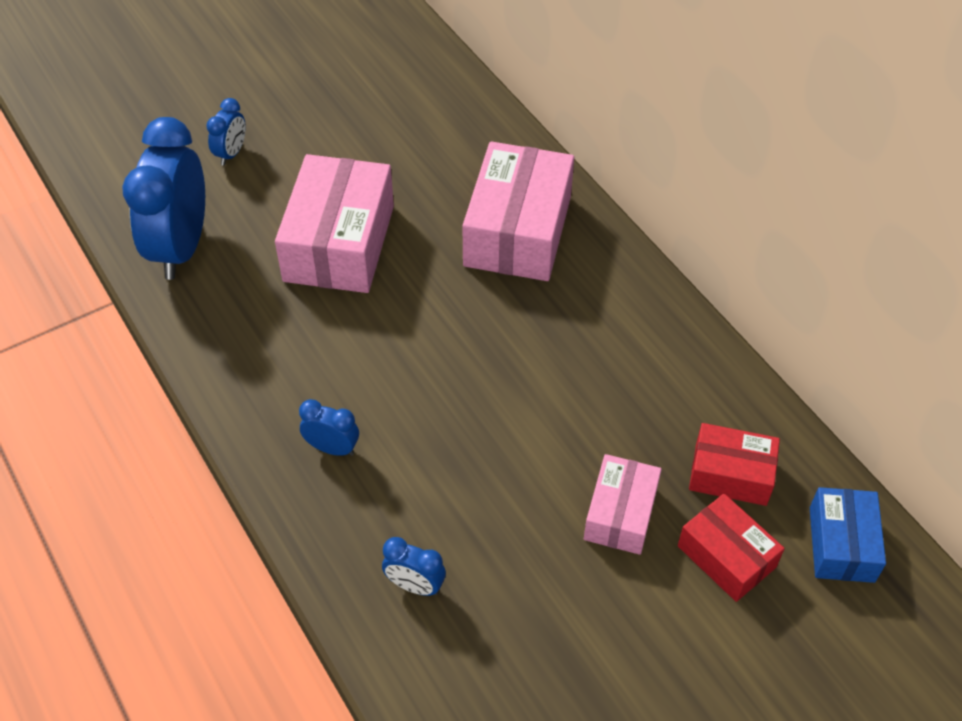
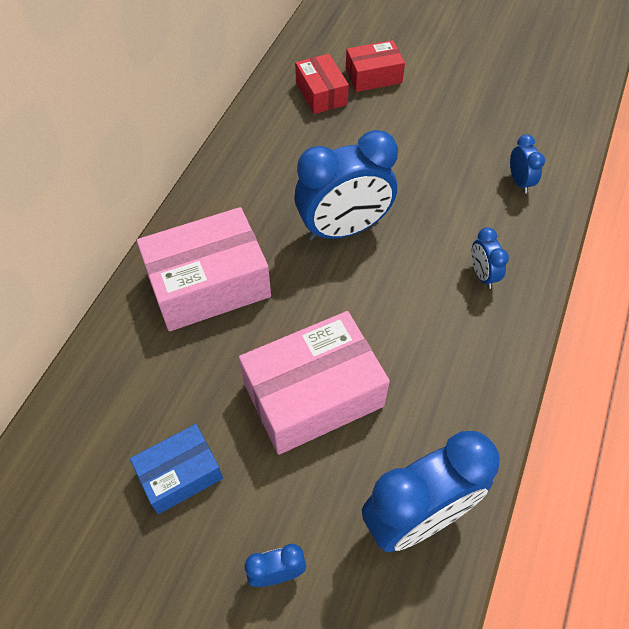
camera: 125 degrees left, 5 degrees up
(494, 367) = (343, 229): none -> blue clock
(620, 514) = (389, 123): pink box -> none
(726, 556) = (373, 76): red box -> red box turned 60 degrees clockwise
(841, 544) = (325, 42): blue box -> blue box (180, 474)

